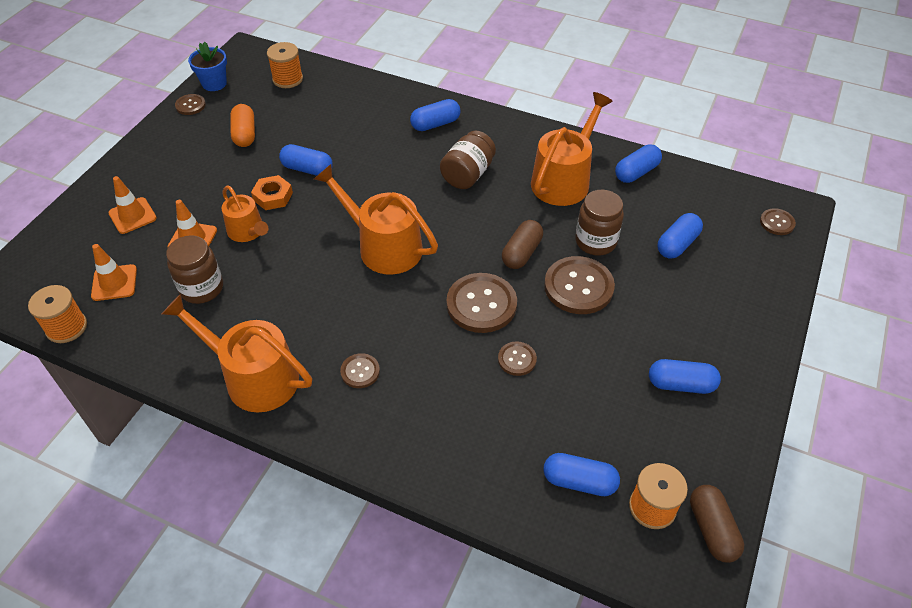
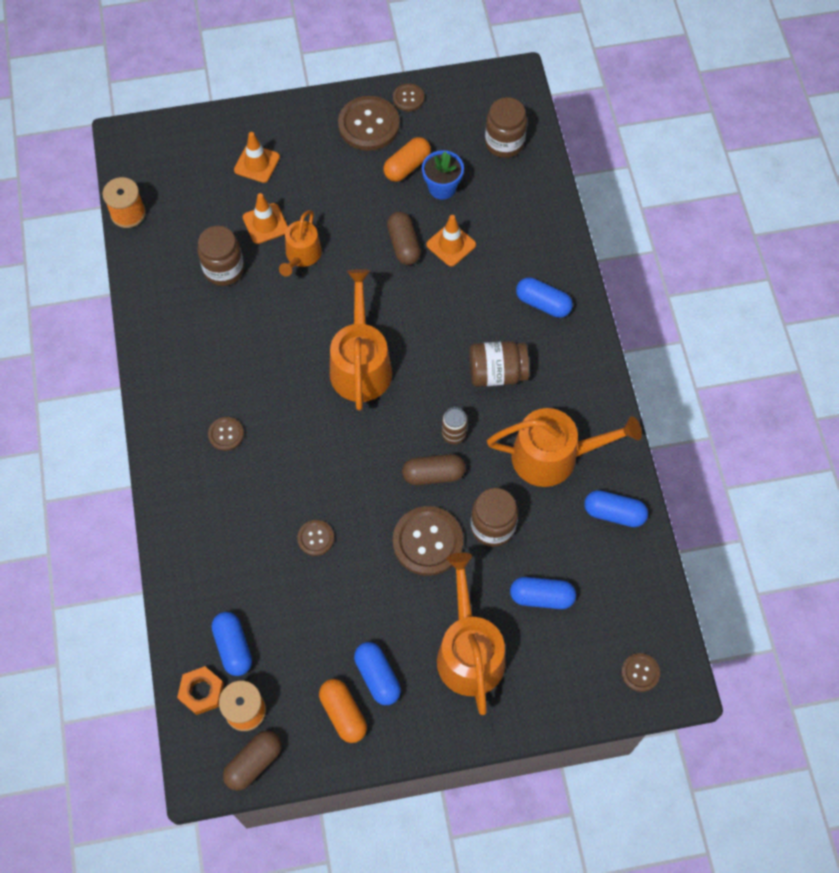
camera: 55 degrees right, 15 degrees up
(114, 283) = (186, 208): orange traffic cone -> orange traffic cone (451, 245)
(214, 83) = (450, 92): blue flower pot -> blue flower pot (442, 188)
(254, 377) = (172, 367): orange watering can -> orange watering can (469, 651)
(273, 196) = (352, 243): orange nut -> orange nut (201, 692)
(287, 79) = (504, 143): orange spool -> brown jar
(307, 169) = (403, 245): blue capsule -> brown capsule
(481, 304) = (353, 478): brown button -> brown button (368, 125)
(497, 223) = (453, 434): none -> brown can
(702, 428) = (343, 713): none -> orange capsule

